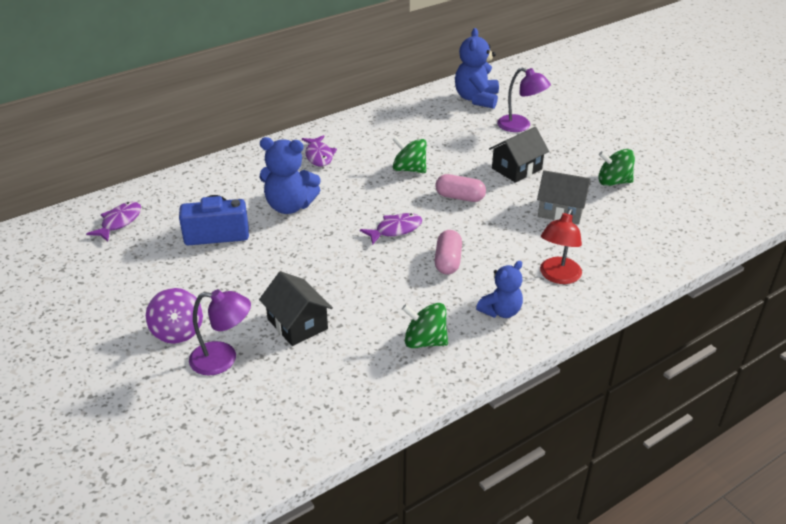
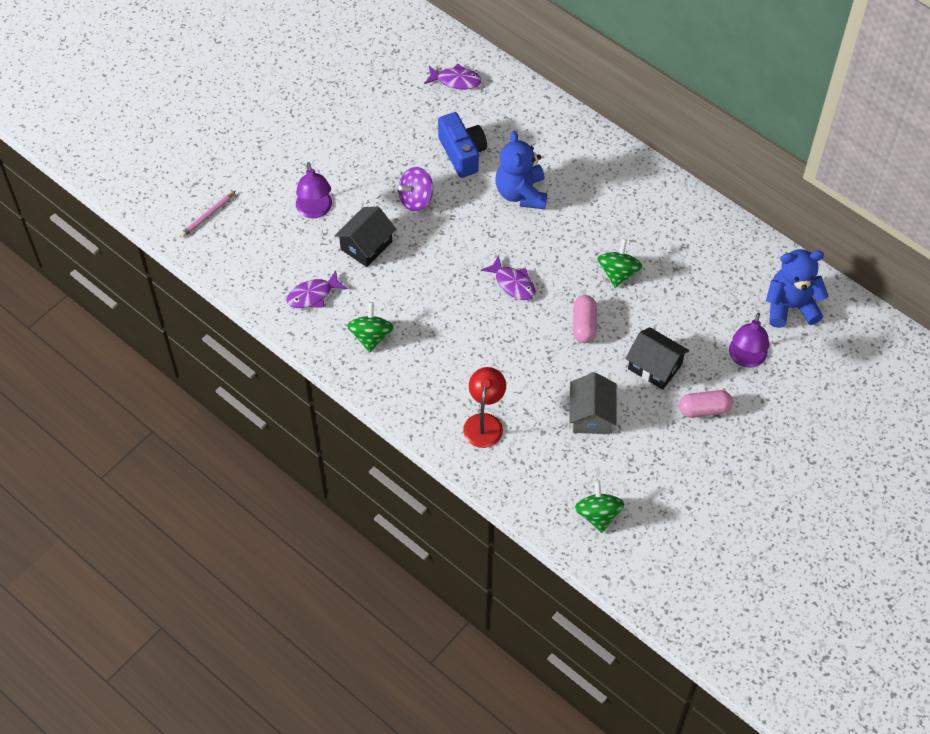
camera: 75 degrees right, 20 degrees up
(168, 469) = (208, 216): none -> pink pencil
(178, 331) = (336, 172): purple spinning top -> purple spinning top (416, 199)
(319, 156) = (614, 192): purple fish -> purple fish (313, 295)
(447, 261) = (479, 333): pink capsule -> pink capsule (704, 409)
(501, 311) = (423, 384): blue teddy bear -> none
(557, 276) = (484, 423): red lamp -> red lamp turned 90 degrees clockwise
(613, 182) = (662, 458): green spinning top -> green spinning top (598, 514)

